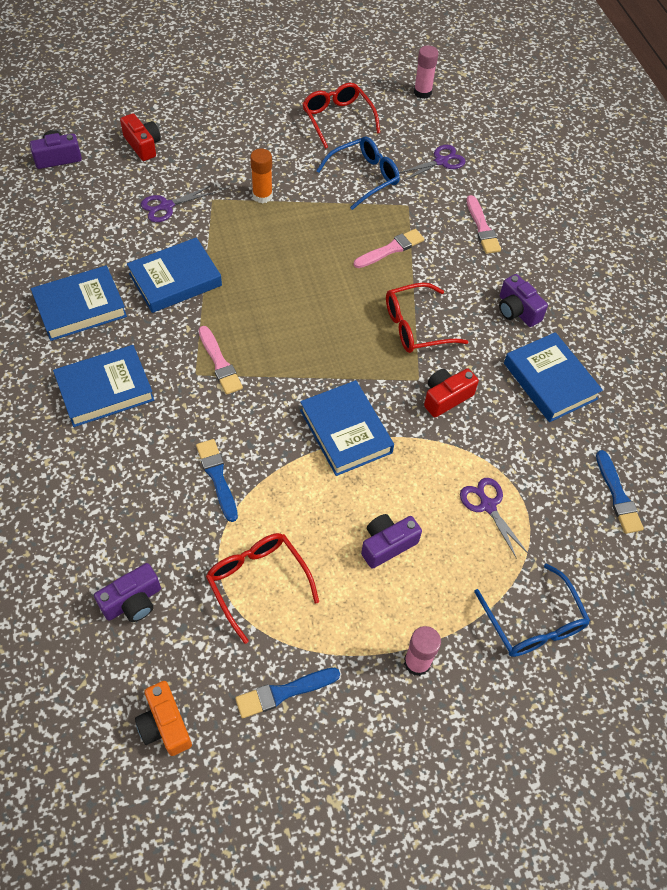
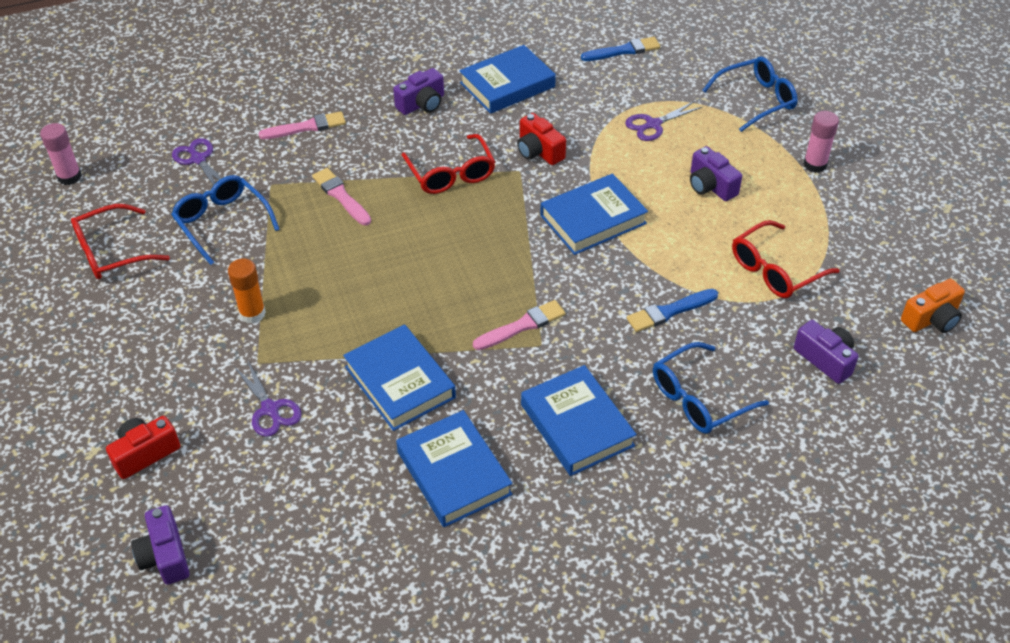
camera: 90 degrees left, 10 degrees down
(111, 483) = (699, 398): none -> blue glasses
(284, 692) = (871, 243): blue brush -> none

